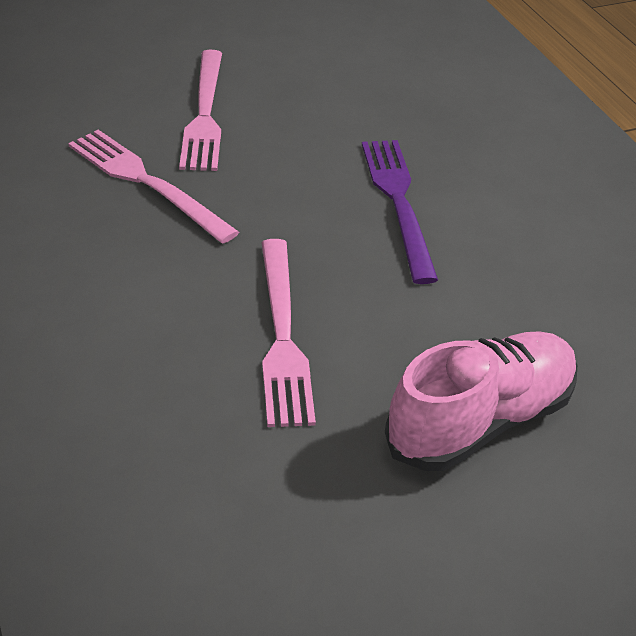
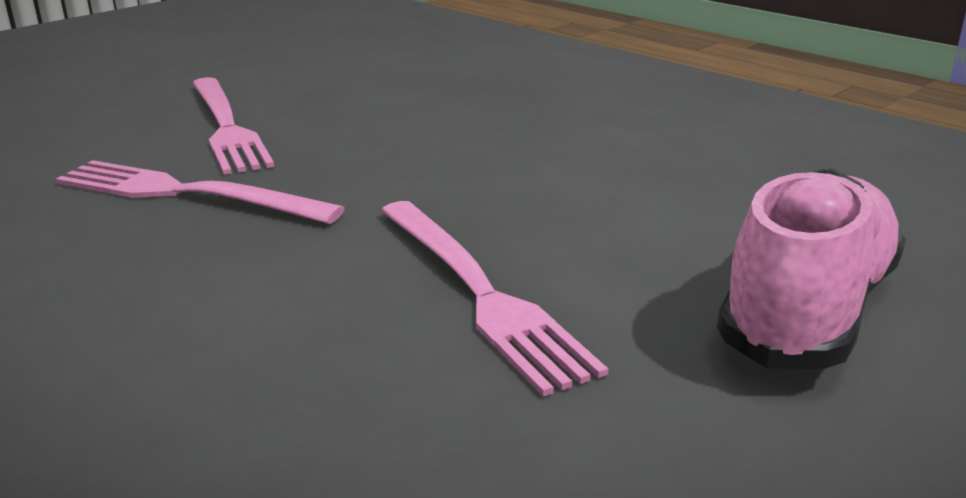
camera: 20 degrees left, 15 degrees down
(398, 203) = (514, 149): purple fork -> none

